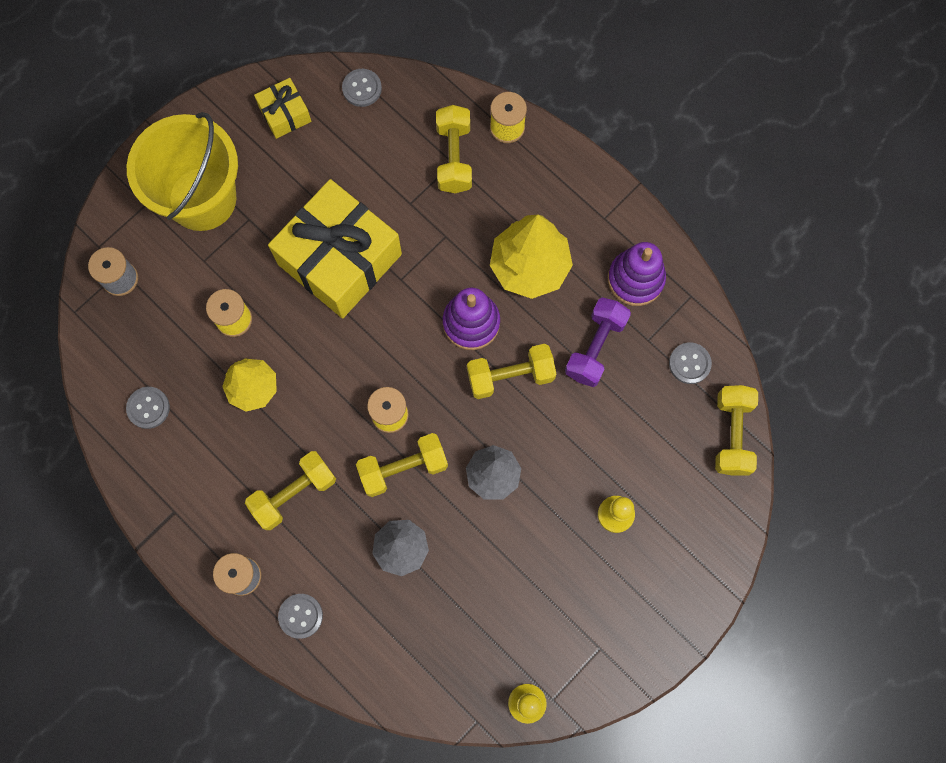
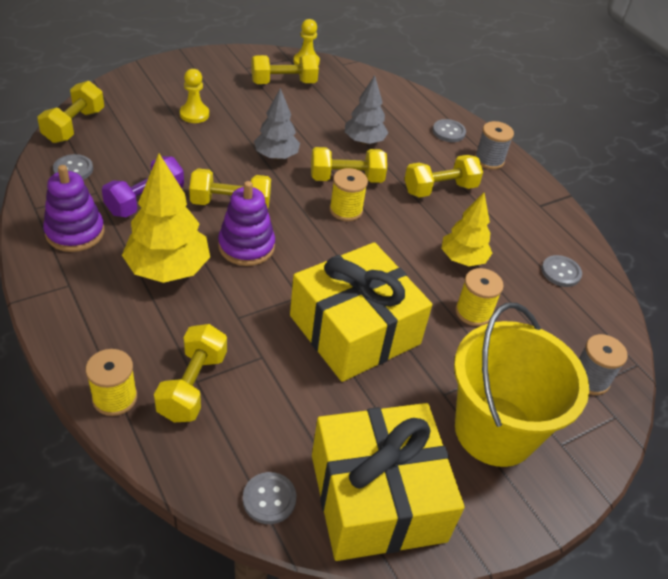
camera: 170 degrees left, 30 degrees down
(285, 114) = (377, 497): yellow gift -> yellow gift, size x2.16
(538, 635) = (283, 83): none -> yellow dumbbell

